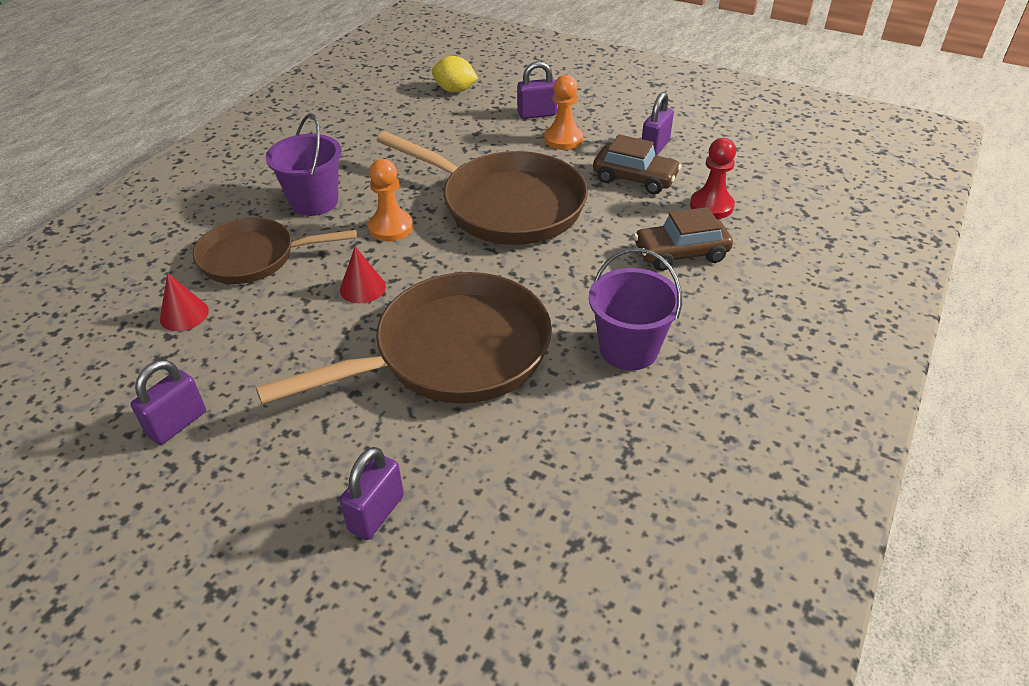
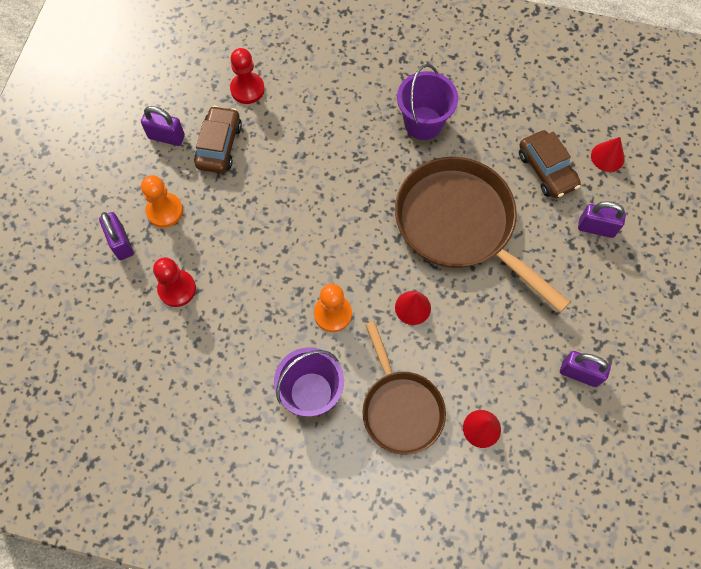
camera: 105 degrees left, 25 degrees up
(455, 90) = (81, 333): yellow lemon -> none
(472, 138) = (177, 289): none -> red pawn
(501, 575) = (607, 157): none -> red cone
(505, 205) = (280, 234): brown pan -> none
(680, 253) = (313, 104): brown car -> brown car (546, 170)

